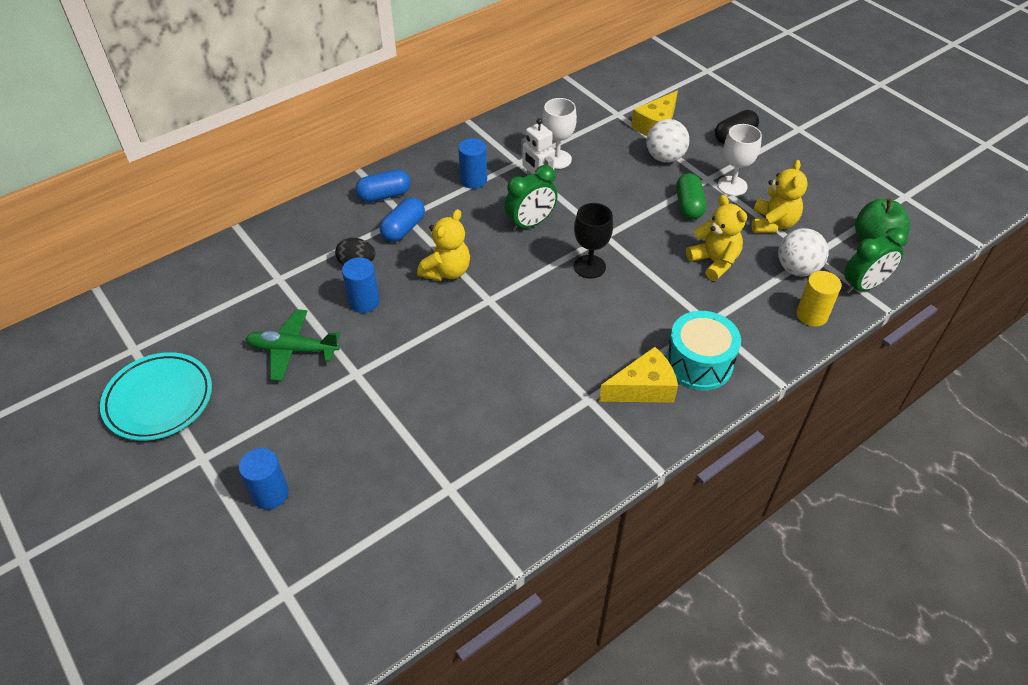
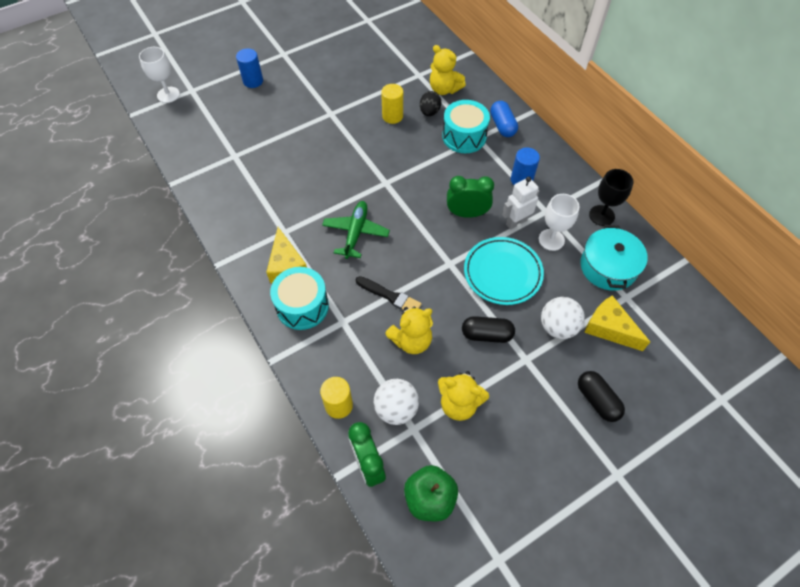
camera: 95 degrees right, 10 degrees up
(159, 400) = (327, 34): turquoise plate -> turquoise plate (502, 273)
(292, 350) = (355, 84): green plane -> green plane (356, 233)
(364, 301) = (392, 116): blue cylinder -> yellow cylinder
(403, 229) = (464, 136): blue capsule -> turquoise drum
(447, 271) = (417, 160): yellow teddy bear -> yellow teddy bear (444, 89)
(530, 223) = (467, 213): green clock -> green clock turned 120 degrees clockwise
(584, 123) = (608, 267): none -> turquoise pot
(589, 267) = (414, 248): black goblet -> black goblet (601, 215)
(662, 283) = (389, 296): none -> black brush
(689, 206) = (486, 334): green capsule -> black capsule
(732, 186) = (515, 379): white goblet -> white goblet (168, 95)

